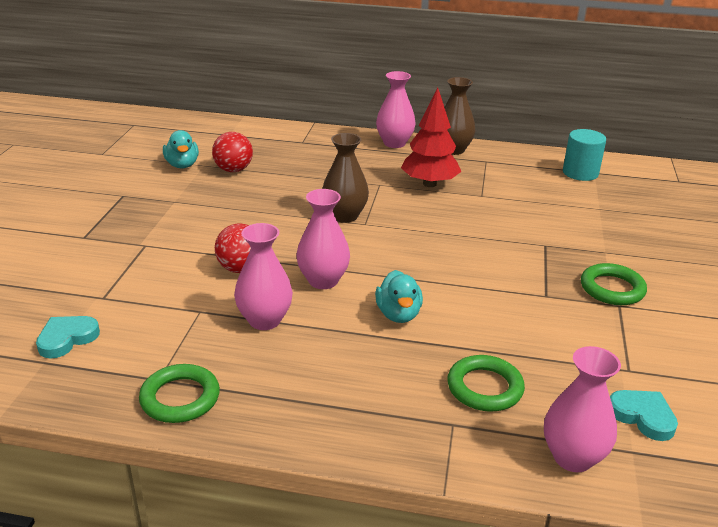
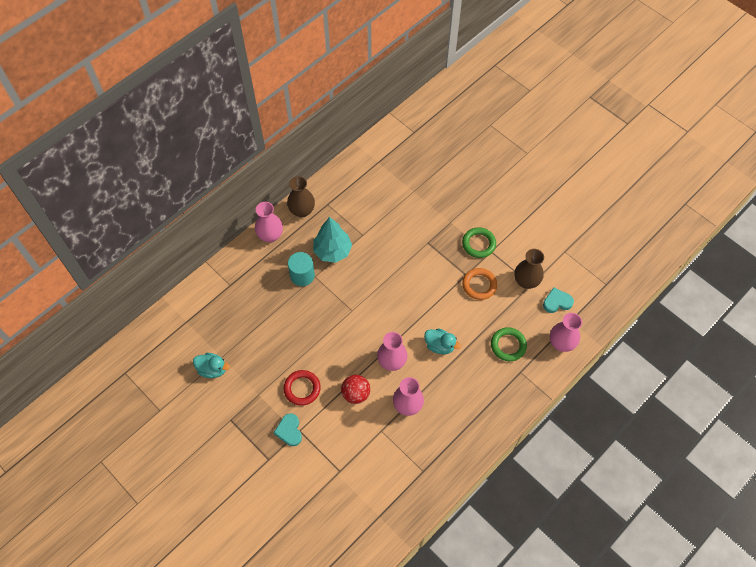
camera: 55 degrees left, 30 degrees up
(67, 339) = (366, 500): turquoise heart -> turquoise heart (289, 431)
(180, 398) = (442, 467): green ring -> none
(210, 226) = (302, 388): none -> red ring
(233, 170) = (241, 343): red ball -> none
(344, 216) = (337, 315): brown vase -> brown vase (526, 281)
(429, 184) = (332, 251): red tree -> turquoise tree
(548, 315) = (479, 285): none -> orange ring
(580, 173) = (374, 169): turquoise cylinder -> turquoise cylinder (302, 275)

